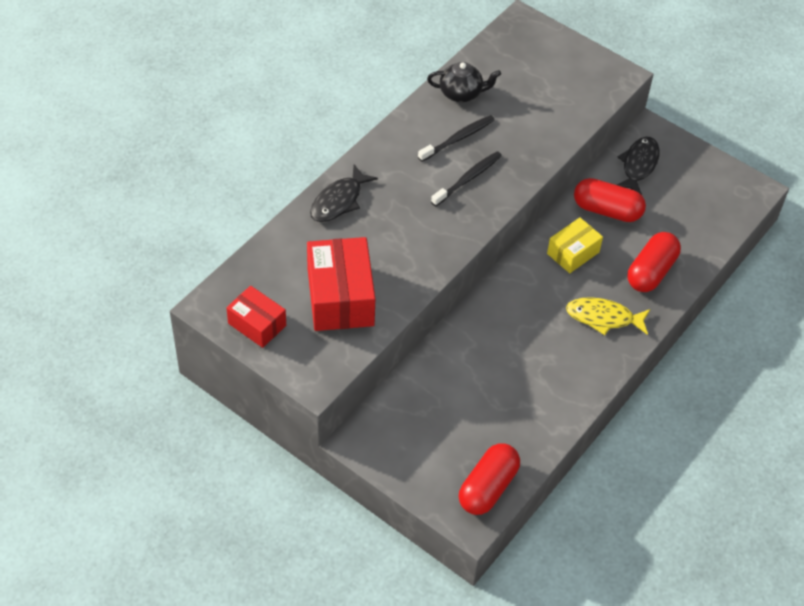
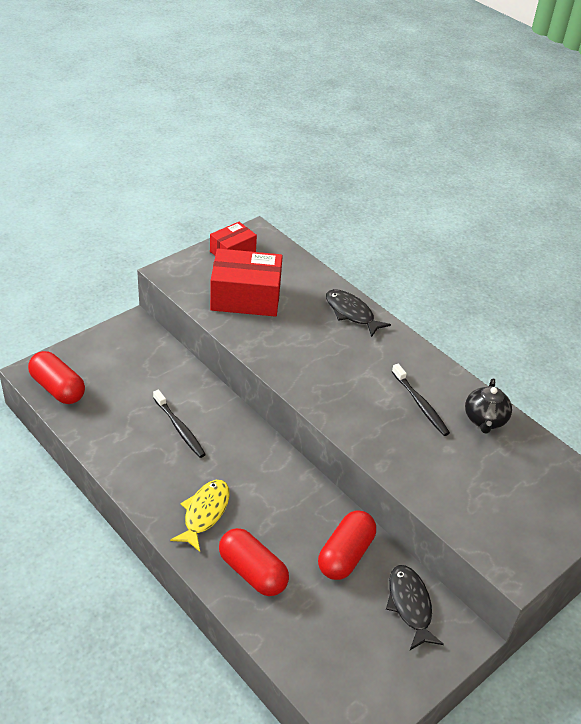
camera: 100 degrees right, 10 degrees down
(468, 179) = (365, 401): black toothbrush -> black toothbrush (179, 428)
(573, 253) = (292, 509): yellow box -> none
(638, 165) = (410, 605): black fish -> black fish turned 135 degrees counterclockwise

